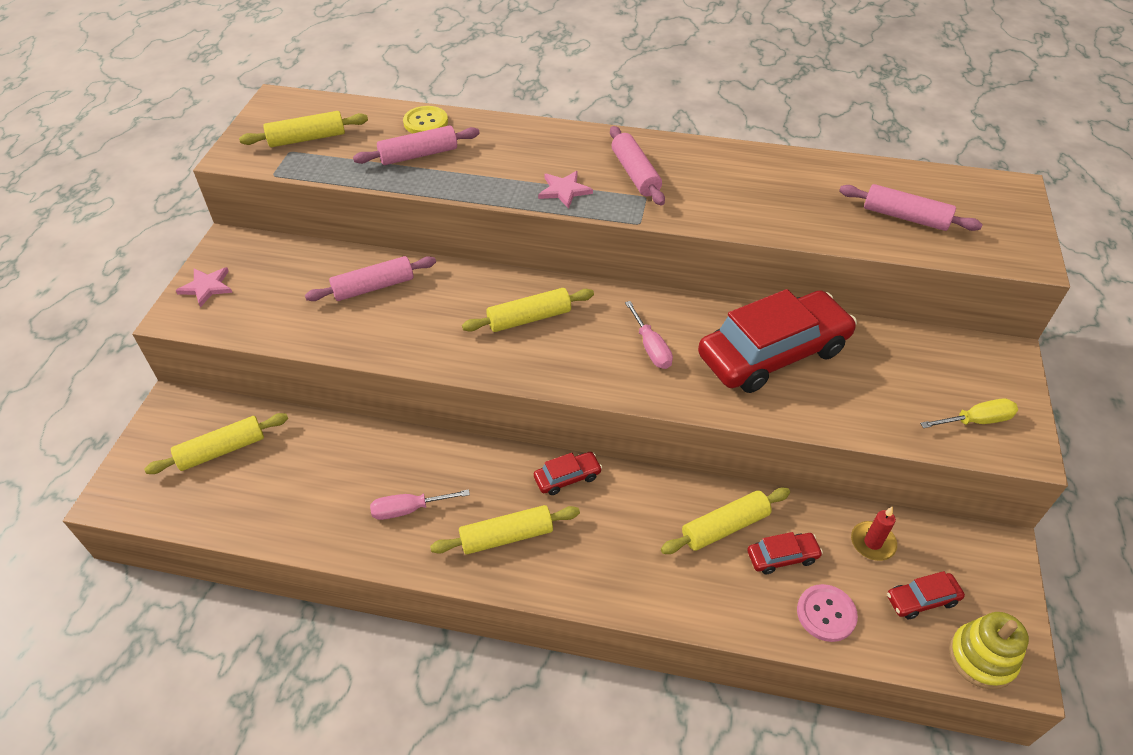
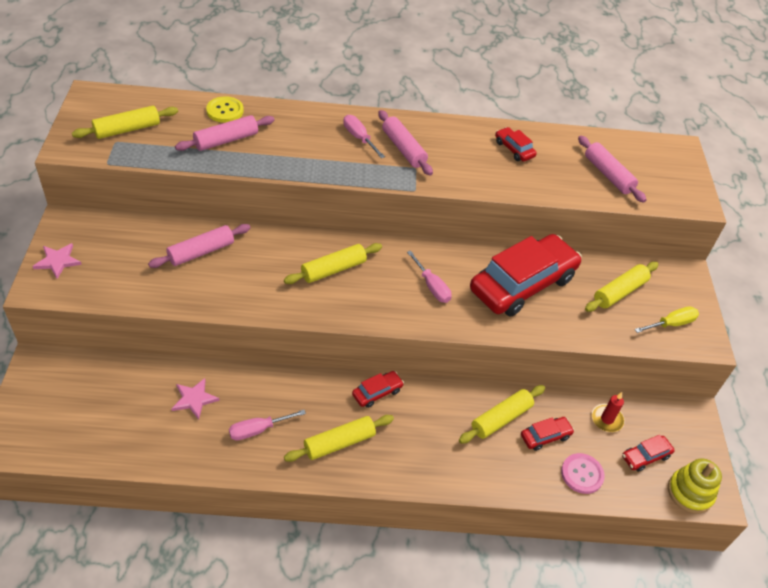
camera: 15 degrees left, 0 degrees up
(222, 450) = (91, 397): yellow rolling pin -> yellow rolling pin (619, 292)
(564, 190) = (351, 166): pink star -> pink star (194, 399)
(582, 159) = (359, 138): none -> pink screwdriver
(780, 180) = (514, 149): none -> red car
(905, 217) = (608, 175): pink rolling pin -> pink rolling pin turned 45 degrees clockwise

